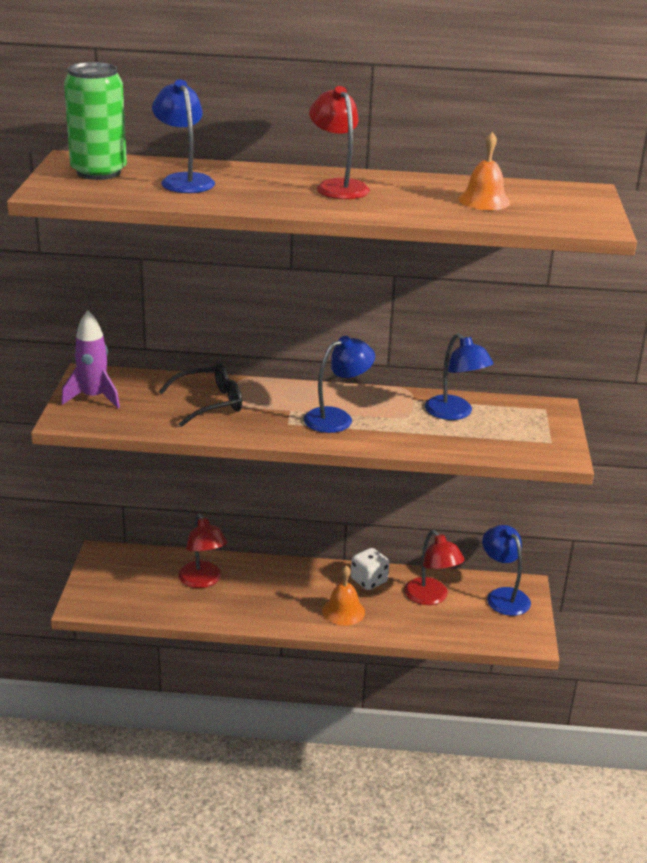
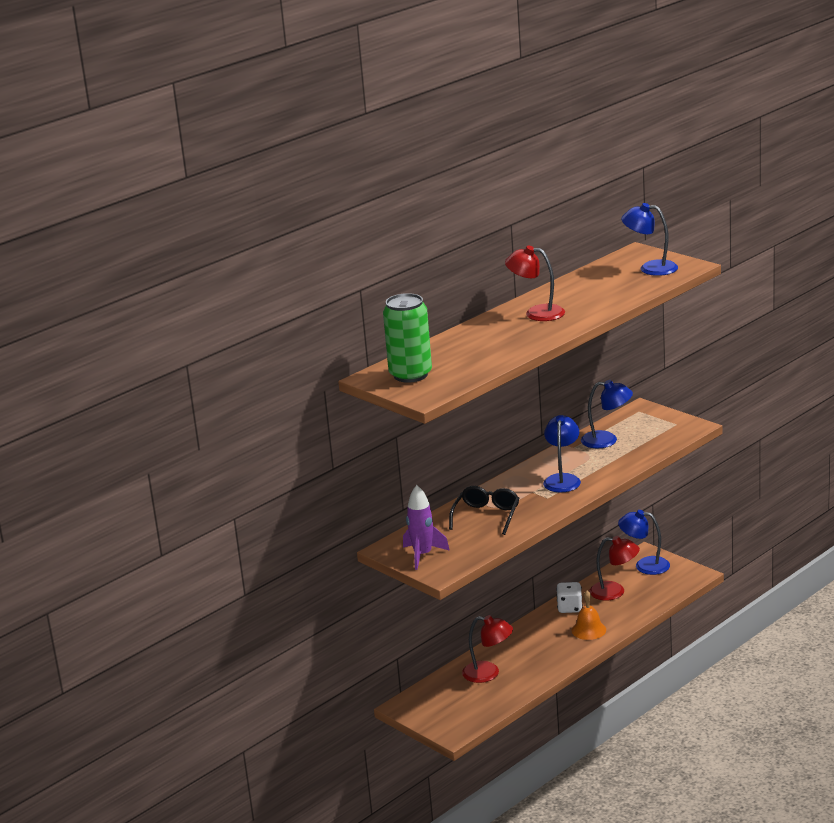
camera: 45 degrees left, 5 degrees down
(184, 180) = (463, 353): blue lamp -> blue lamp (650, 268)
(484, 200) = (614, 282): orange bell -> none

